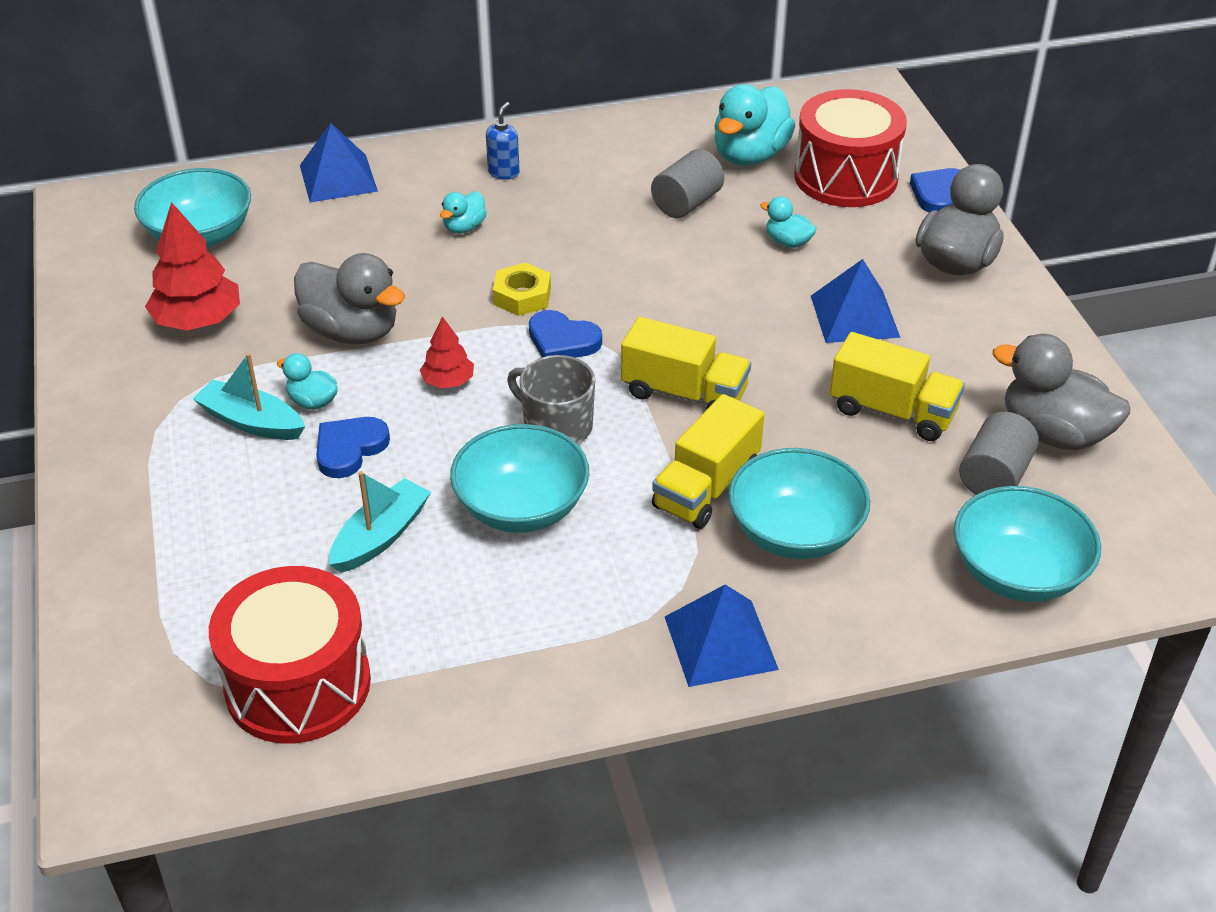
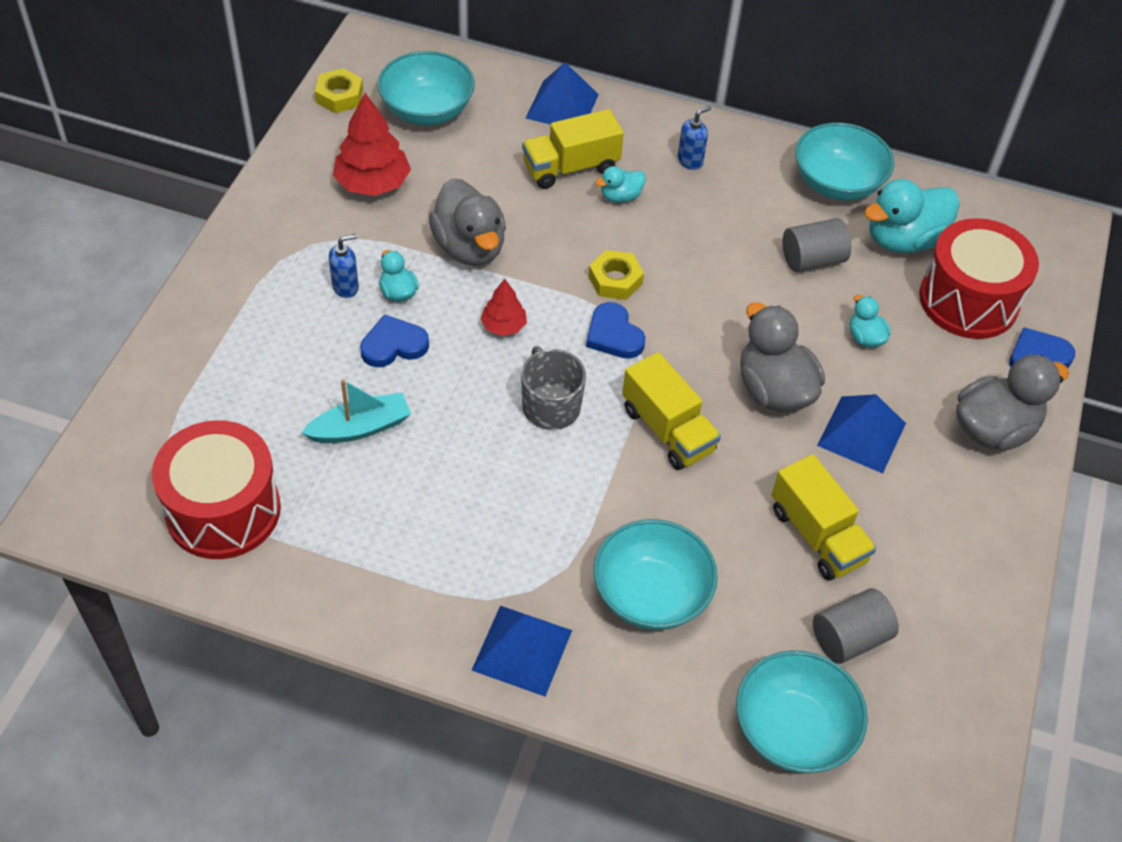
camera: 30 degrees right, 10 degrees up
(91, 261) = (339, 96): none -> yellow nut
(251, 422) = (346, 287): turquoise boat -> blue soap dispenser
(521, 507) = (472, 459): turquoise bowl -> turquoise bowl (837, 183)
(706, 487) = (617, 519): yellow truck -> yellow truck (571, 167)
(1053, 433) = (934, 629): grey duck -> grey duck (774, 390)

